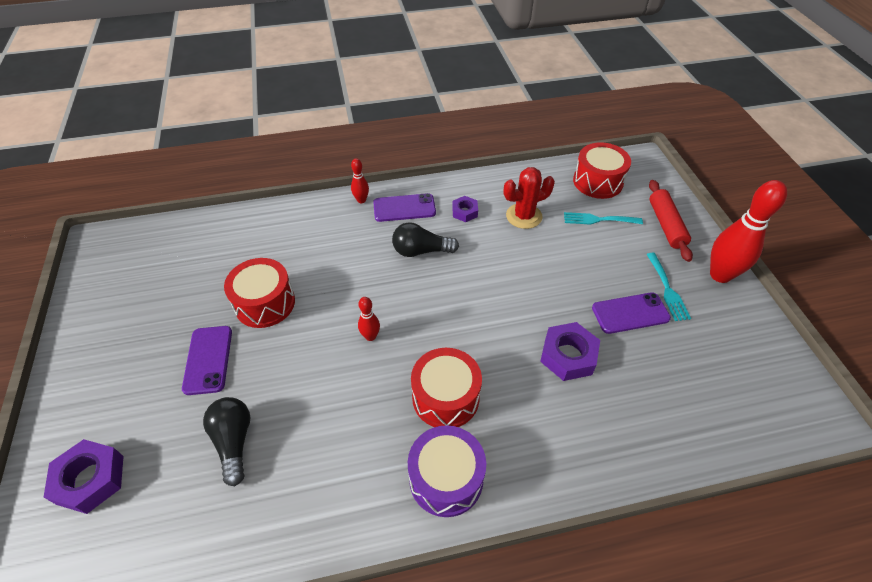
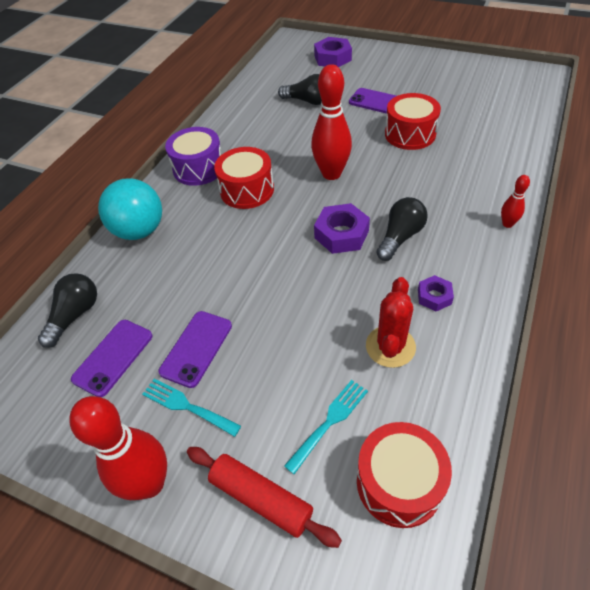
camera: 130 degrees right, 0 degrees up
(370, 336) = (331, 174): red bowling pin -> red bowling pin, size x2.09
(404, 208) = (473, 251): purple phone -> purple phone (113, 357)
(568, 356) = (207, 273): purple nut -> purple nut (341, 234)
(579, 459) = (140, 231): none -> turquoise ball
(702, 426) = (75, 315): none -> black light bulb

